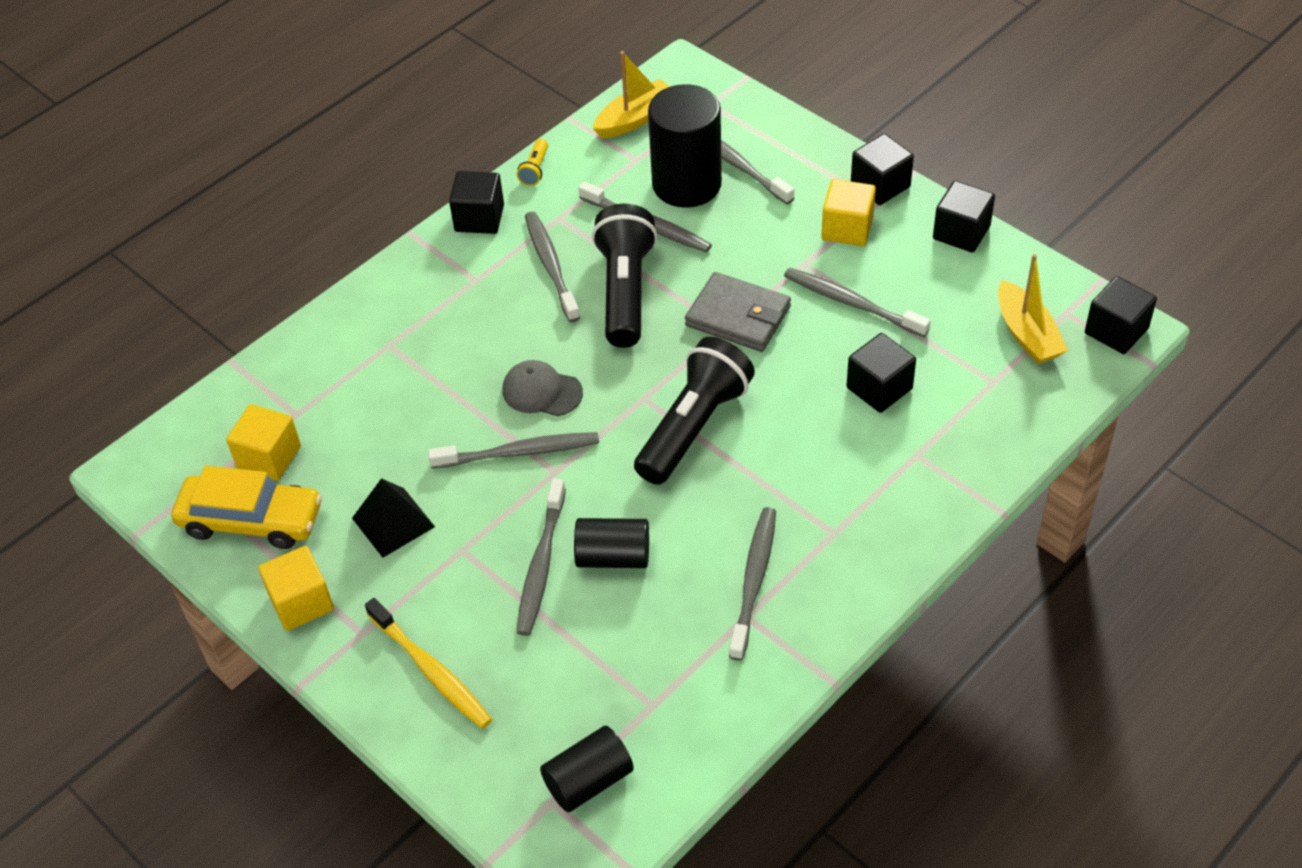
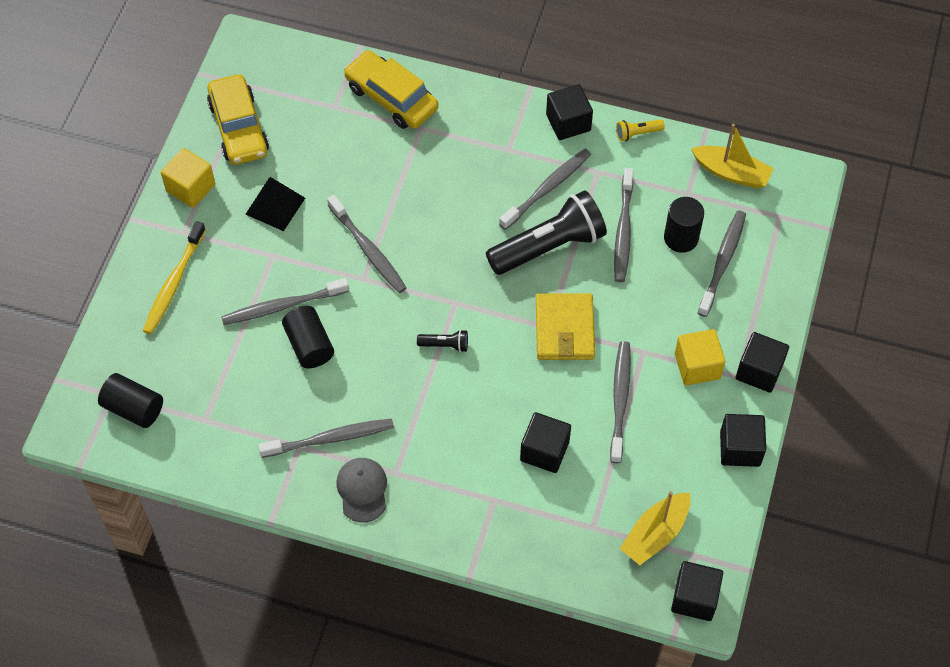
camera: 60 degrees right, 10 degrees up
(269, 457) = (292, 111): yellow cube -> none
(326, 356) = (391, 98): none -> yellow car
(542, 391) = (427, 238): grey cap -> grey cap (362, 490)
(686, 184) = (681, 238): black cylinder -> black cylinder, size x0.59
(693, 427) = (445, 345): black flashlight -> black flashlight, size x0.41
(738, 316) = (564, 329): grey wallet -> yellow wallet

